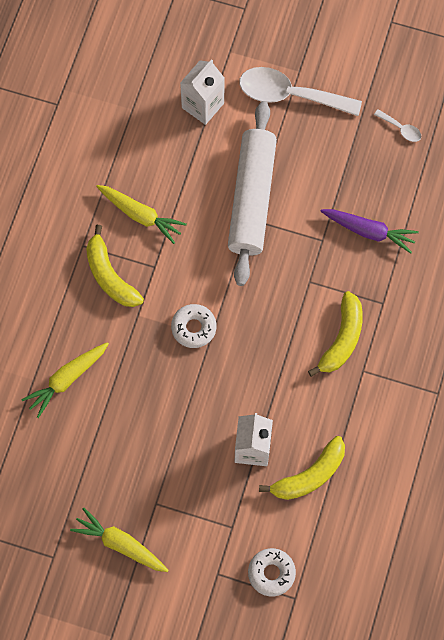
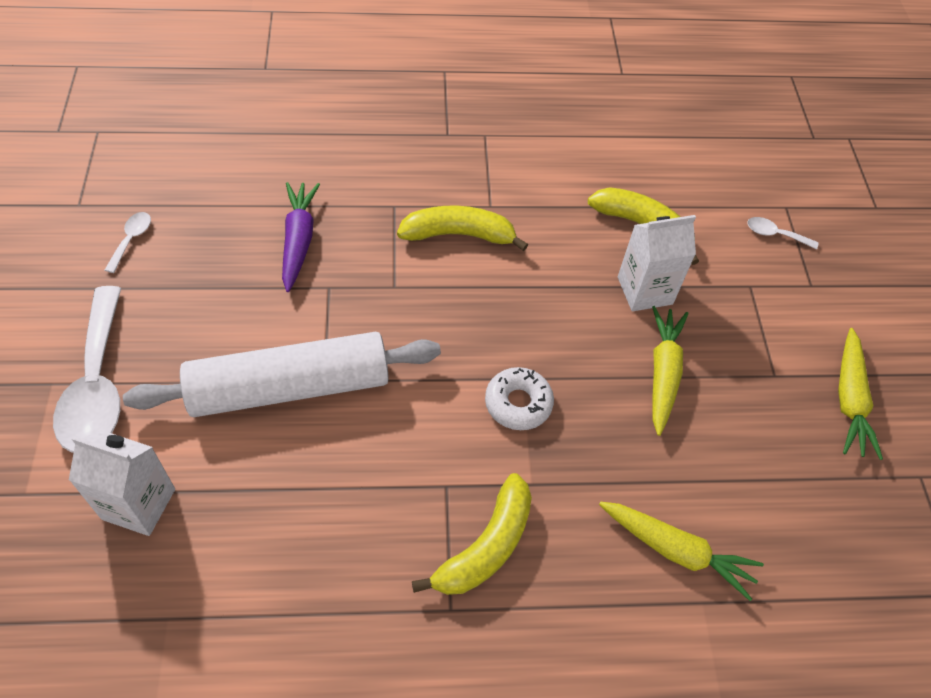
camera: 115 degrees left, 15 degrees down
(140, 215) = (366, 535): yellow carrot -> yellow carrot (663, 373)
(271, 573) = (775, 234): white donut -> white spoon

